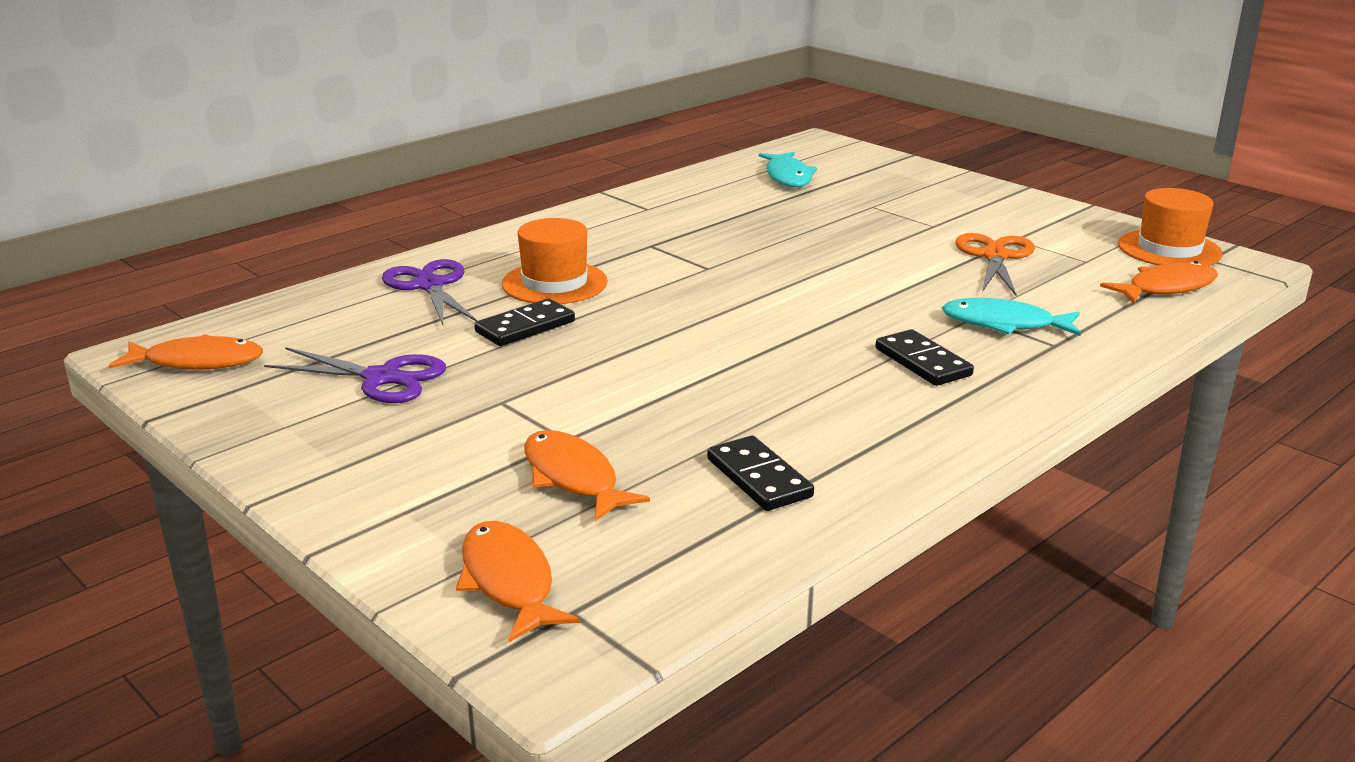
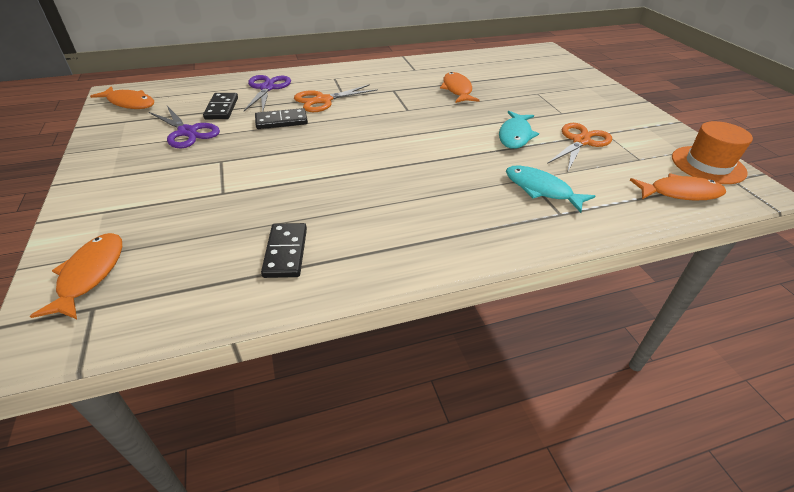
camera: 25 degrees right, 15 degrees up
(554, 283) = (323, 100): orange hat -> orange scissors
(573, 478) = (197, 218): orange fish -> orange fish (457, 90)
(788, 177) = (507, 66): turquoise fish -> turquoise fish (515, 135)
(922, 362) = (463, 202): black domino -> black domino (221, 108)

